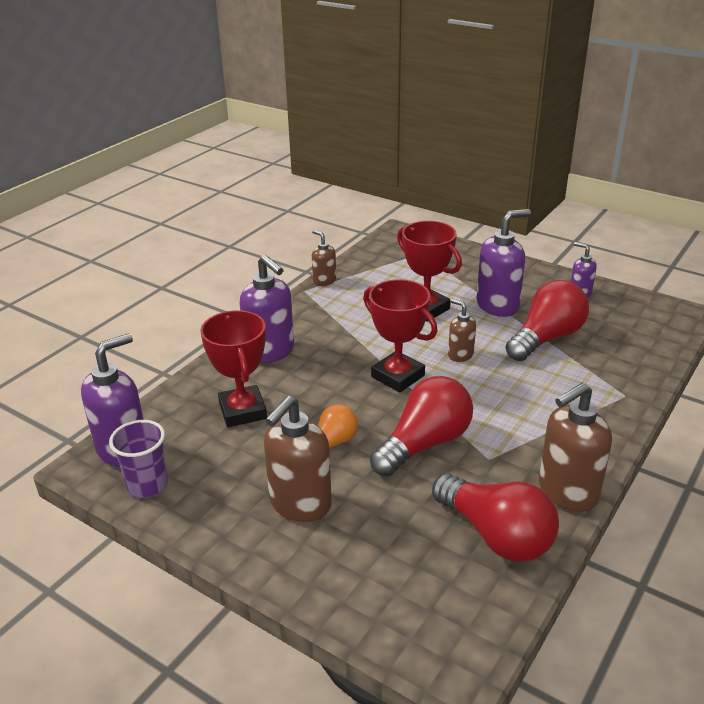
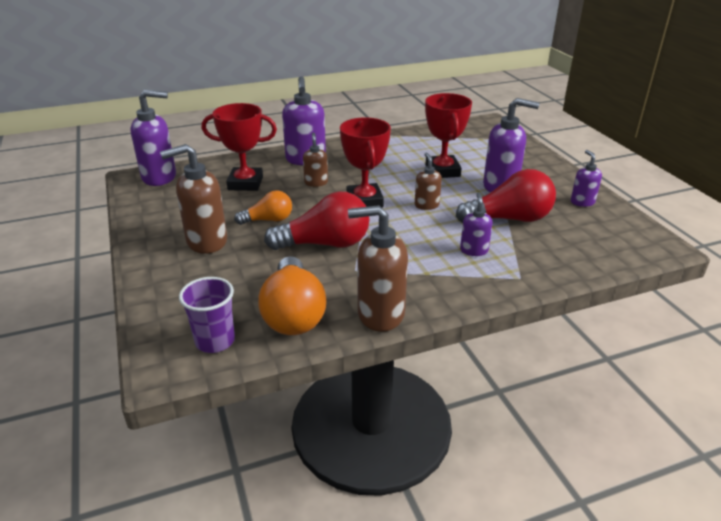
camera: 35 degrees right, 0 degrees up
(147, 485) = (146, 198): purple cup -> purple cup (215, 341)
(243, 411) = (245, 183): red trophy -> red trophy turned 75 degrees clockwise
(324, 281) = (395, 133): brown soap dispenser -> brown soap dispenser (316, 182)
(496, 535) = (293, 313): red light bulb -> orange light bulb
(558, 385) = (474, 250): none -> purple soap dispenser

